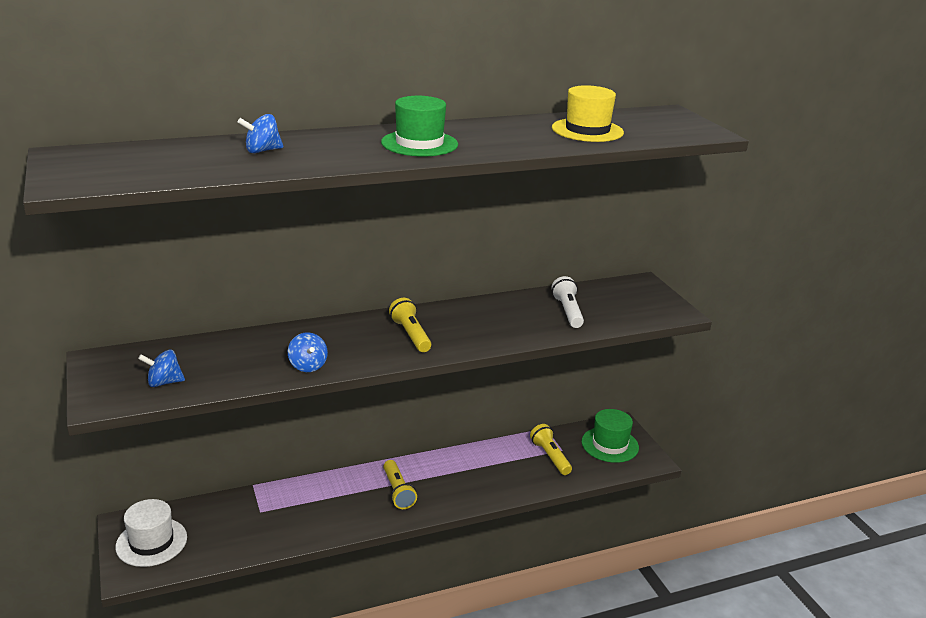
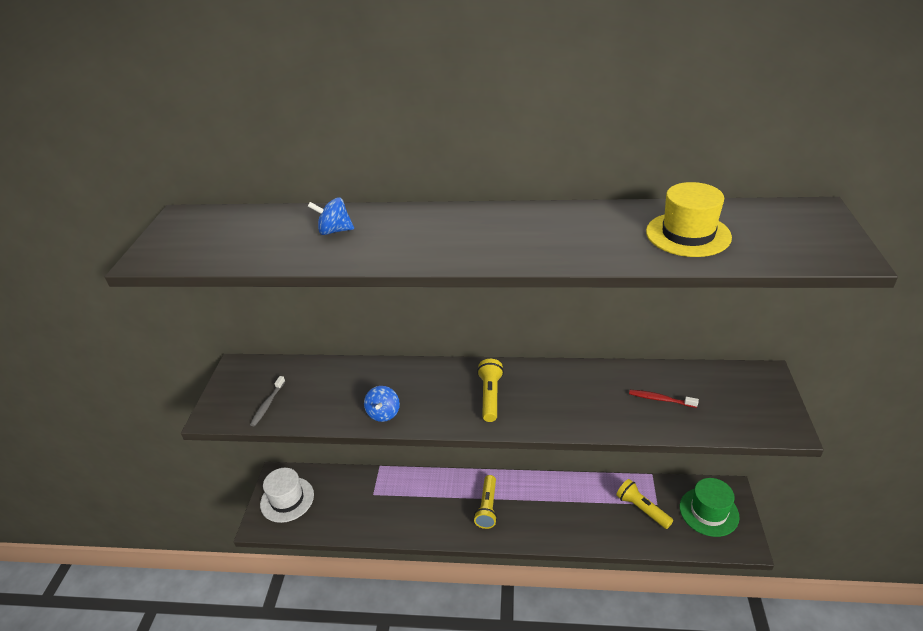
camera: 30 degrees right, 10 degrees up
(164, 382) = (268, 404): blue spinning top -> grey toothbrush
(419, 143) = (486, 237): green hat -> none
(550, 456) = (642, 509): yellow flashlight -> yellow flashlight turned 45 degrees counterclockwise
(568, 311) = (660, 399): white flashlight -> red toothbrush

